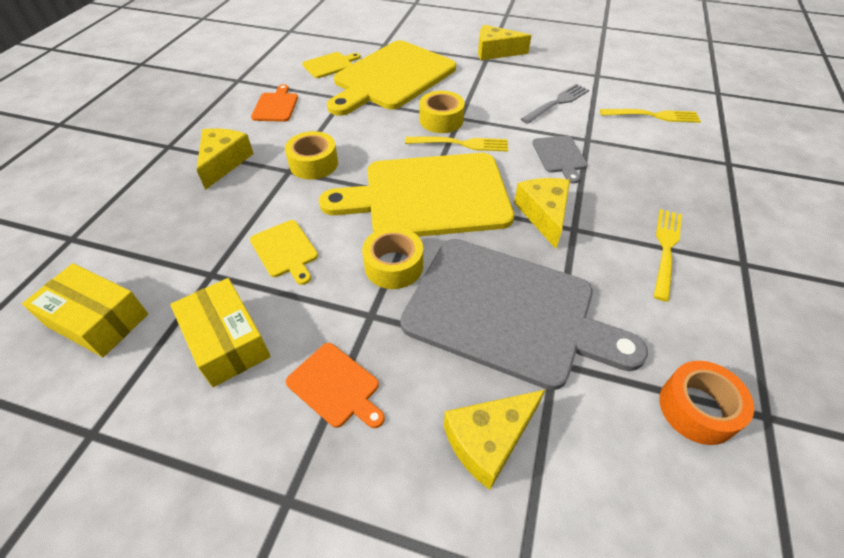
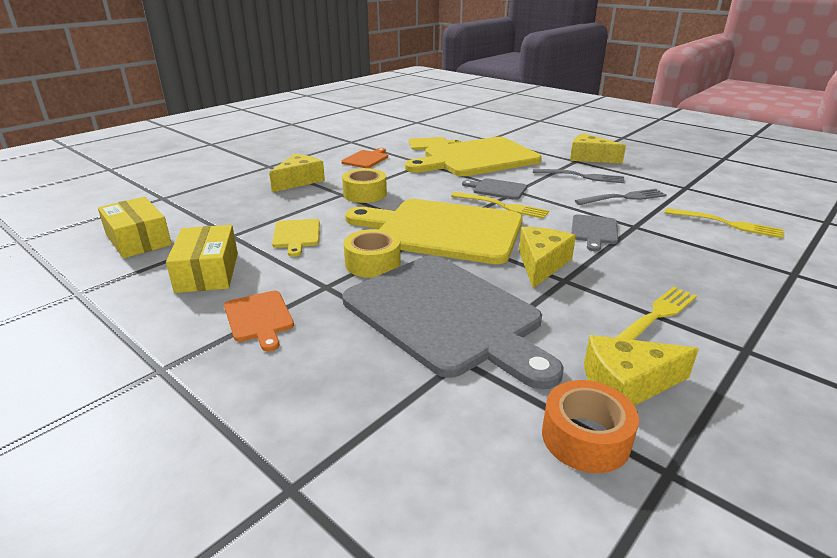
camera: 25 degrees right, 20 degrees down
(441, 120) = (497, 189): yellow tape -> grey cutting board
(489, 440) = (351, 389): yellow cheese -> yellow cheese (627, 384)
(505, 81) = (581, 176): none -> grey fork

